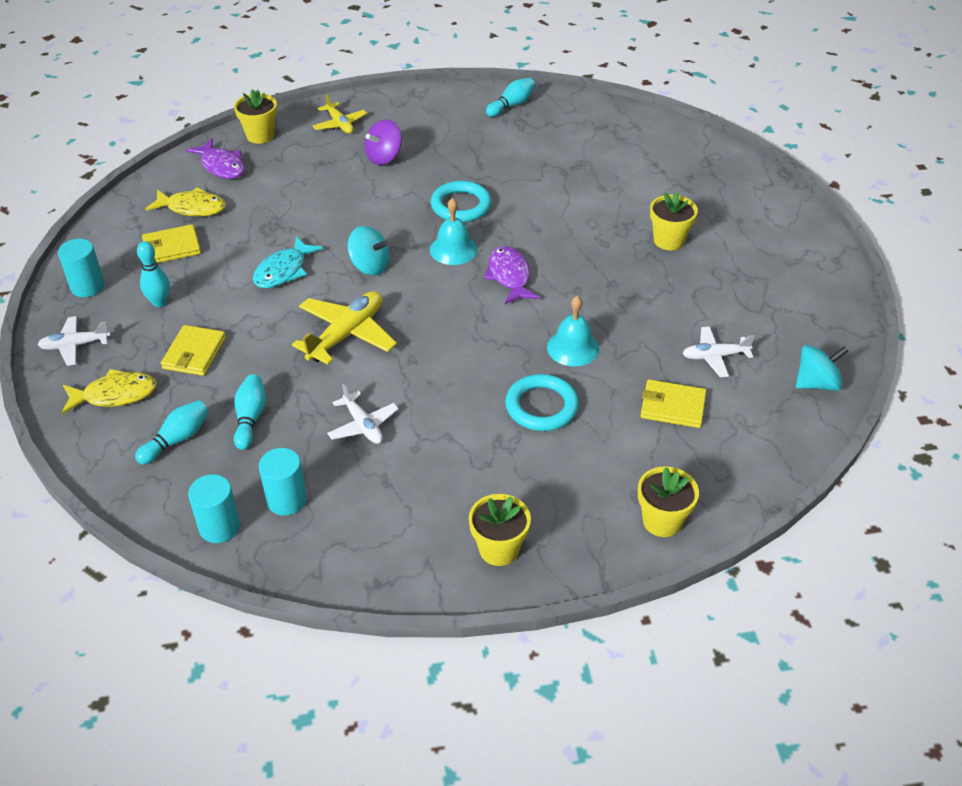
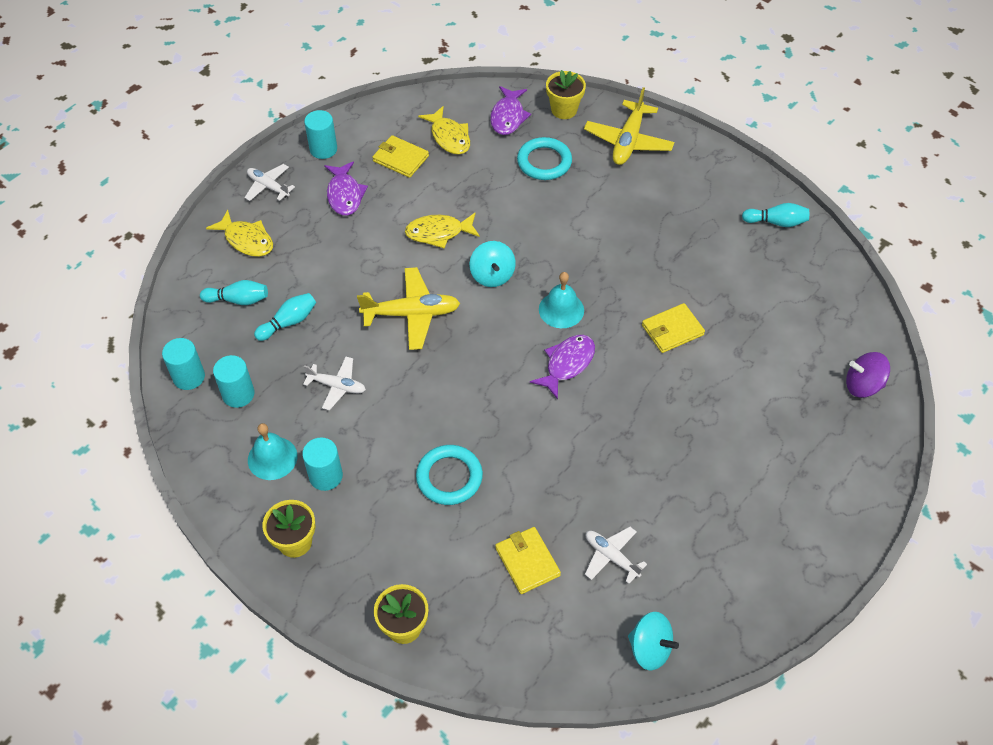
camera: 50 degrees right, 10 degrees up
(159, 302) = (345, 195): turquoise bowling pin -> purple fish
(194, 353) = (317, 249): yellow wallet -> yellow wallet (672, 330)
(283, 271) = (438, 233): turquoise fish -> yellow fish
(339, 124) = (628, 141): yellow plane -> yellow plane, size x1.64
(363, 425) = (337, 386): white plane -> white plane turned 90 degrees counterclockwise
(384, 157) = (620, 194): purple spinning top -> purple spinning top (862, 385)
(451, 487) = (326, 476): none -> turquoise cylinder
(461, 206) = (615, 279): turquoise ring -> turquoise ring (544, 162)
(573, 347) = (529, 456): turquoise bell -> turquoise bell (272, 458)
(669, 240) = (720, 439): yellow flower pot -> none

